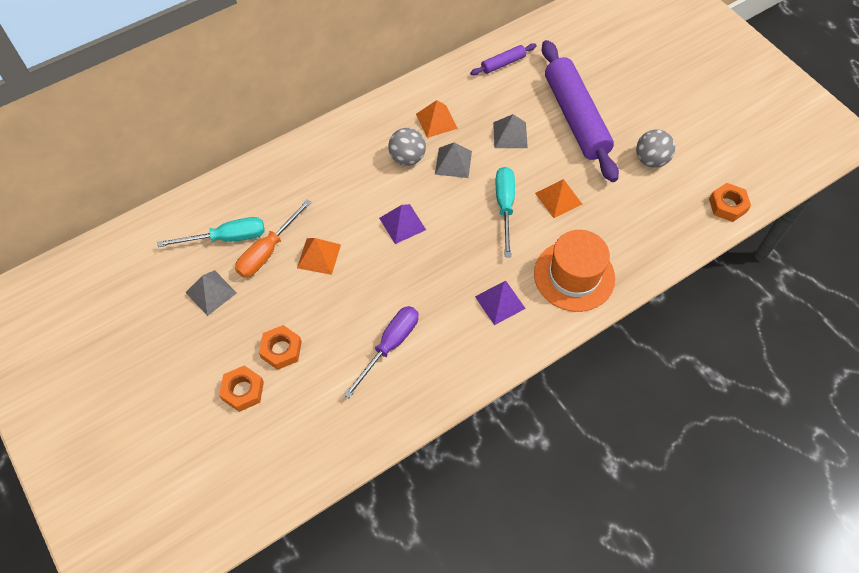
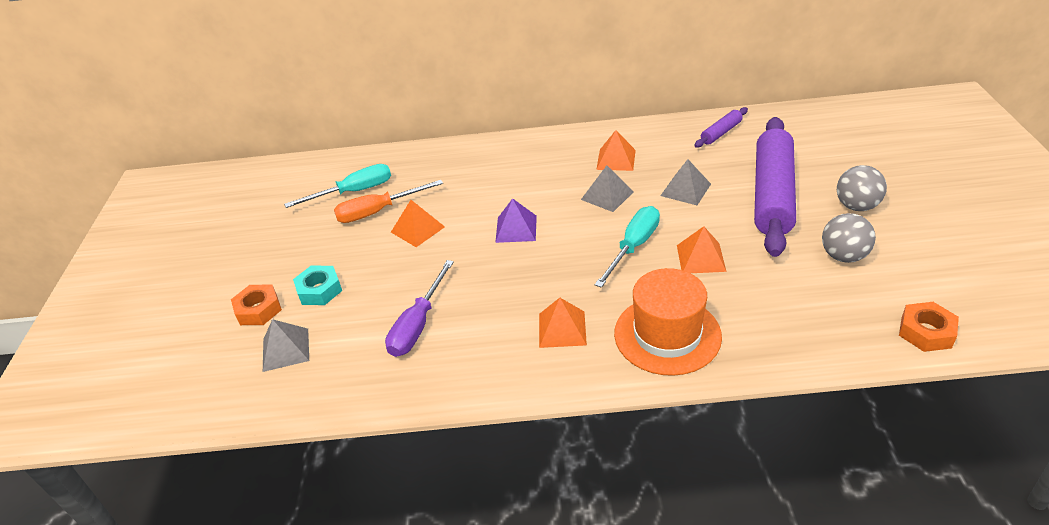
camera: 35 degrees right, 20 degrees down
(211, 292) = (305, 226): grey pyramid -> grey pyramid (285, 349)
(227, 238) = (354, 192): turquoise screwdriver -> turquoise screwdriver turned 45 degrees counterclockwise
(281, 350) = (319, 290): orange nut -> turquoise nut
(390, 345) = (418, 325): purple screwdriver -> purple screwdriver turned 135 degrees clockwise
(407, 158) = (564, 180): grey ball -> grey ball (856, 206)
(500, 302) = (562, 329): purple pyramid -> orange pyramid
(503, 63) = (721, 133): purple rolling pin -> purple rolling pin turned 45 degrees counterclockwise

